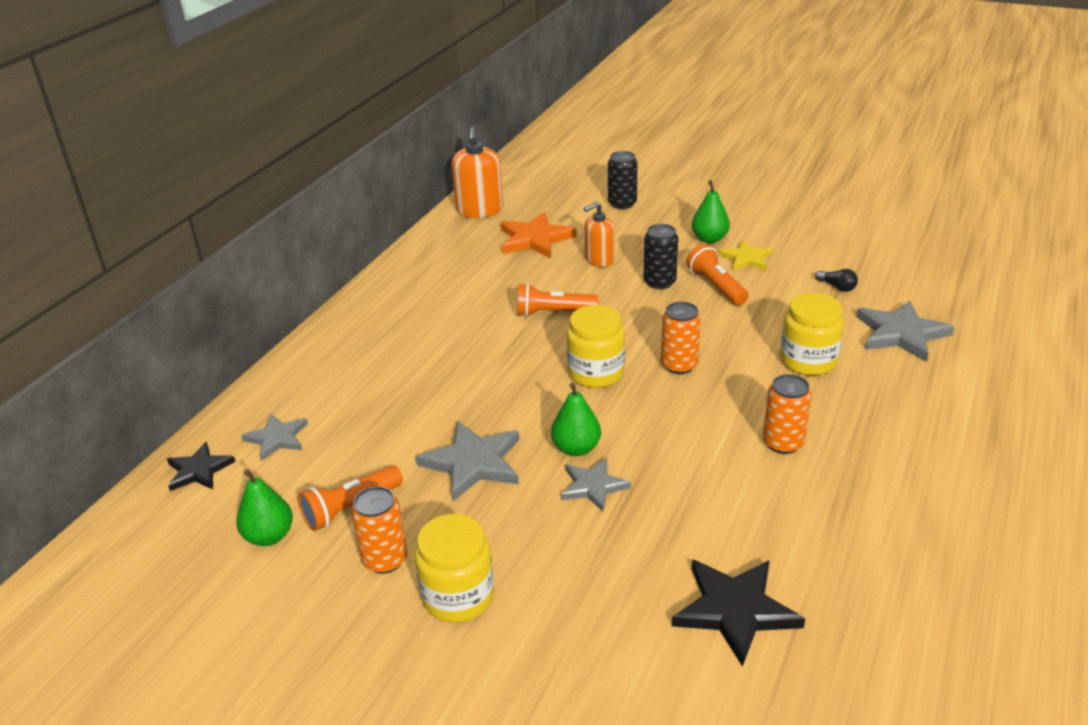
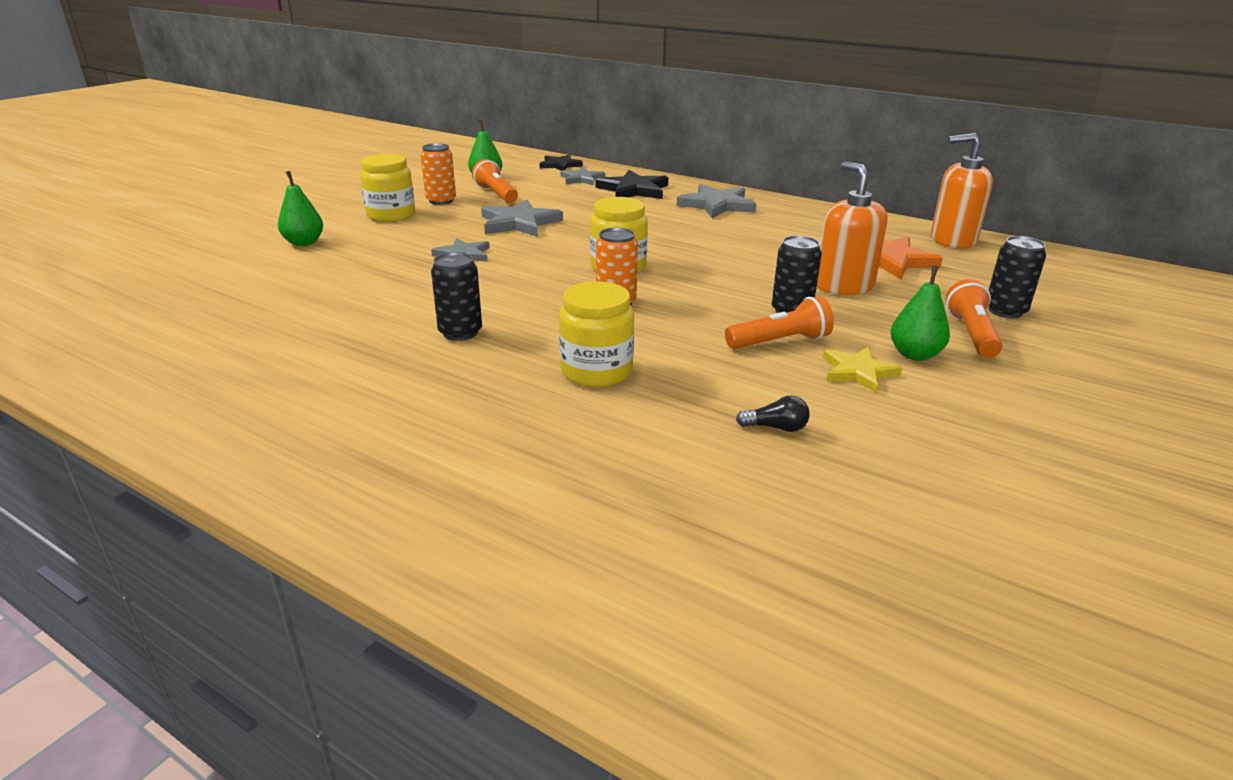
camera: 95 degrees right, 5 degrees down
(553, 313) = (729, 258): orange flashlight -> orange flashlight (971, 334)
(576, 448) = (513, 253): green pear -> green pear (304, 243)
(599, 260) = (844, 286): orange soap dispenser -> orange soap dispenser, size x1.52
(735, 610) = (289, 285): black star -> black star (633, 190)
(783, 443) = (460, 332): orange can -> black can
(837, 287) = (776, 428): black light bulb -> black light bulb turned 135 degrees counterclockwise
(901, 334) = (636, 453): grey star -> grey star (717, 205)

